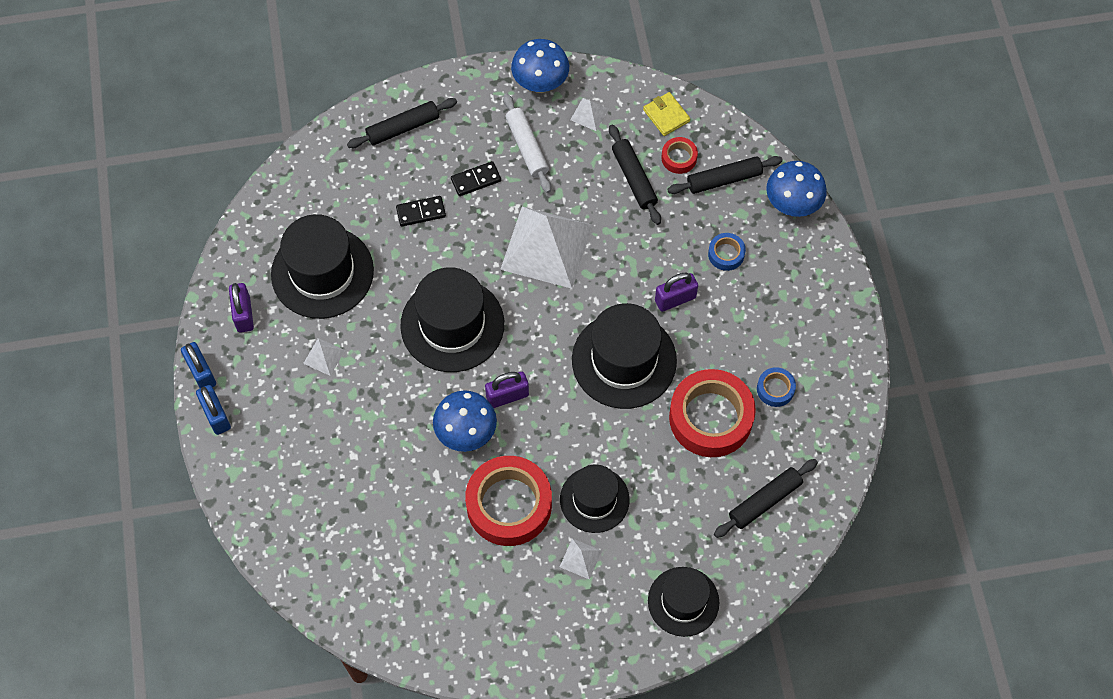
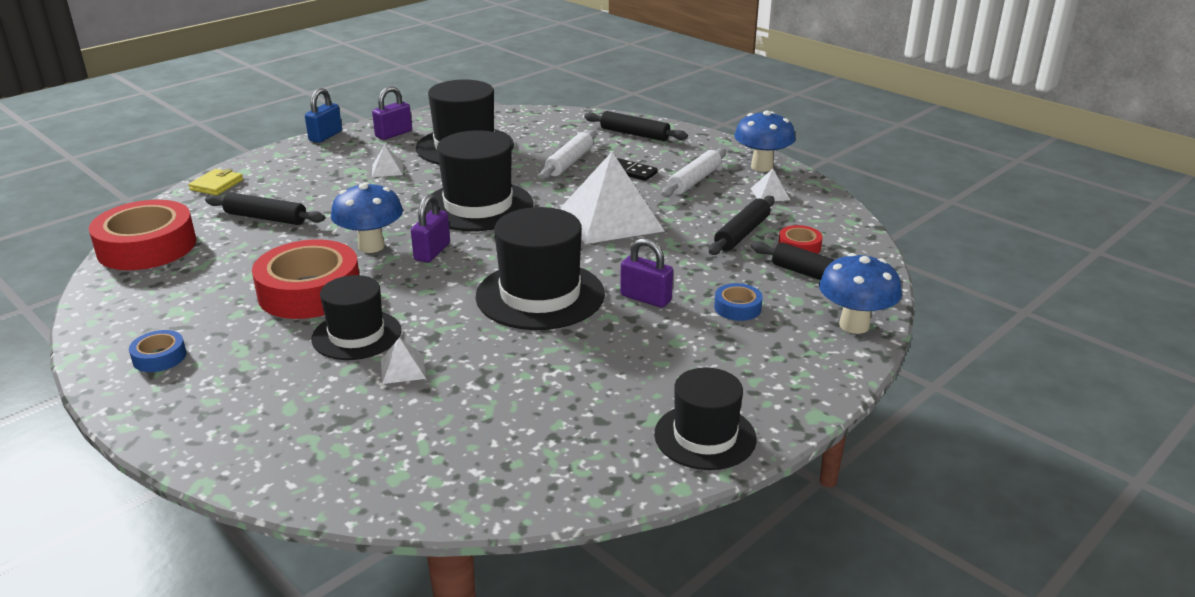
camera: 55 degrees right, 35 degrees down
(216, 415) = (291, 151): blue padlock -> none
(421, 212) = (569, 162): black domino -> white rolling pin
(507, 396) = (432, 252): purple padlock -> purple padlock turned 75 degrees clockwise
(580, 558) = (275, 352): white pyramid -> white pyramid (403, 369)
(666, 115) = (830, 226): yellow wallet -> yellow wallet (216, 185)
(683, 601) = (264, 441): black hat -> black hat (705, 436)
(710, 418) = (530, 370): red tape -> red tape (147, 247)
(765, 501) = (457, 451): black rolling pin -> black rolling pin (265, 218)
(775, 389) = (617, 400): blue tape -> blue tape (159, 357)

